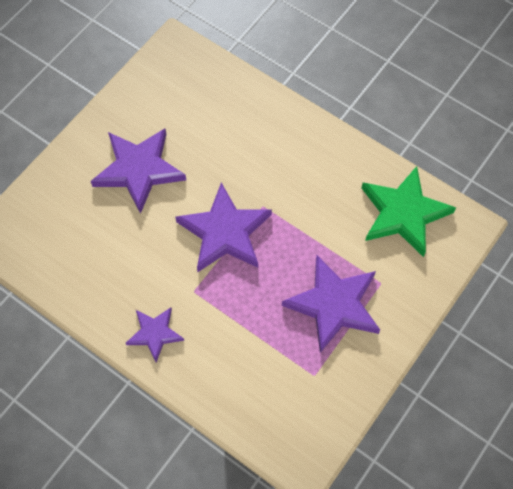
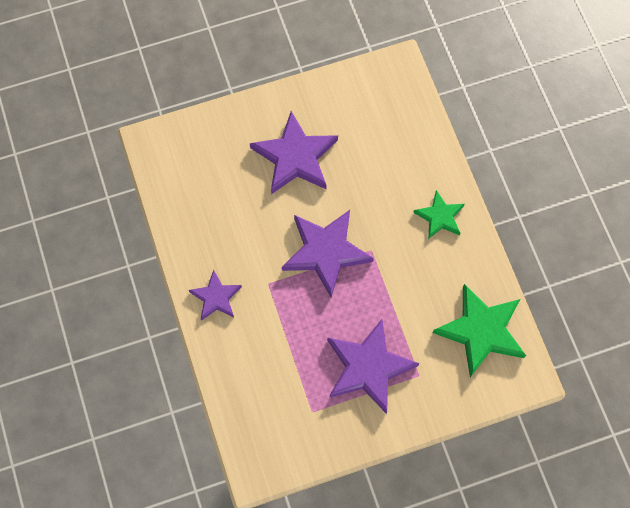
camera: 35 degrees right, 5 degrees up
(299, 143) = (440, 217): none -> green star

